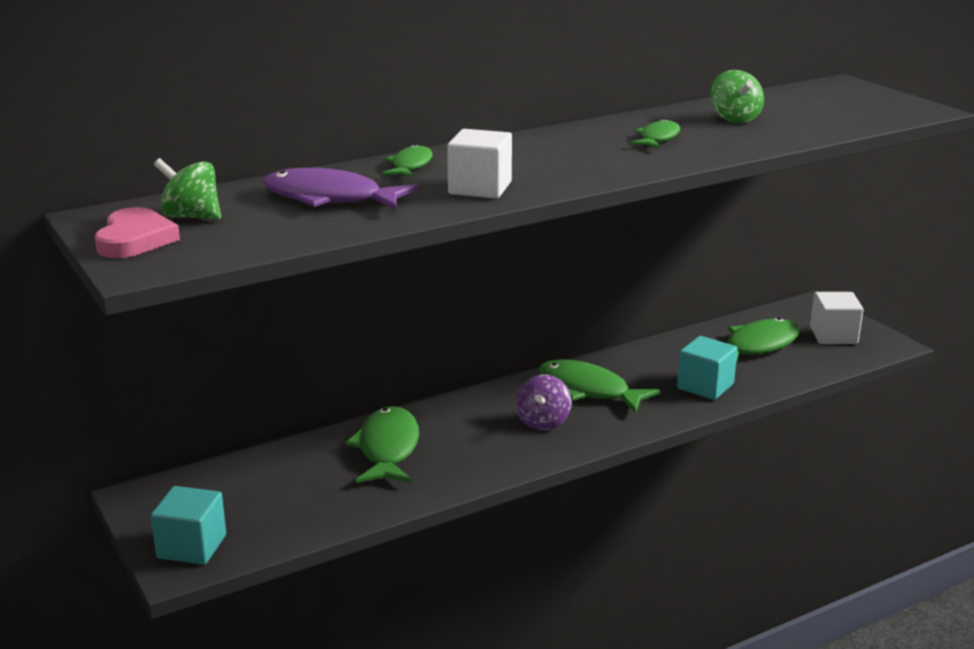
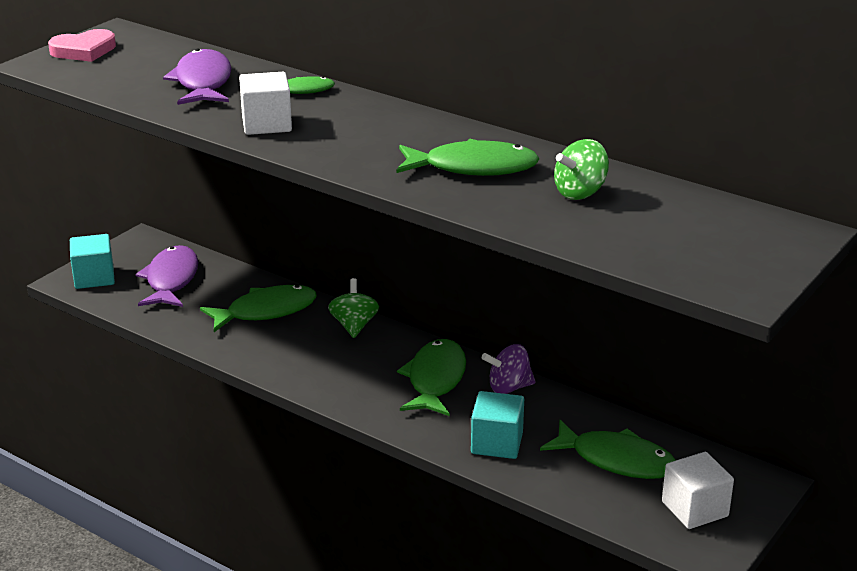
camera: 65 degrees right, 5 degrees up
(191, 217) = (135, 54): green spinning top -> green spinning top (354, 325)
(258, 494) = (171, 280): none -> purple fish
(543, 422) = (358, 370): purple spinning top -> purple spinning top (509, 387)
(658, 138) = (473, 167): green fish -> green fish, size x1.73

